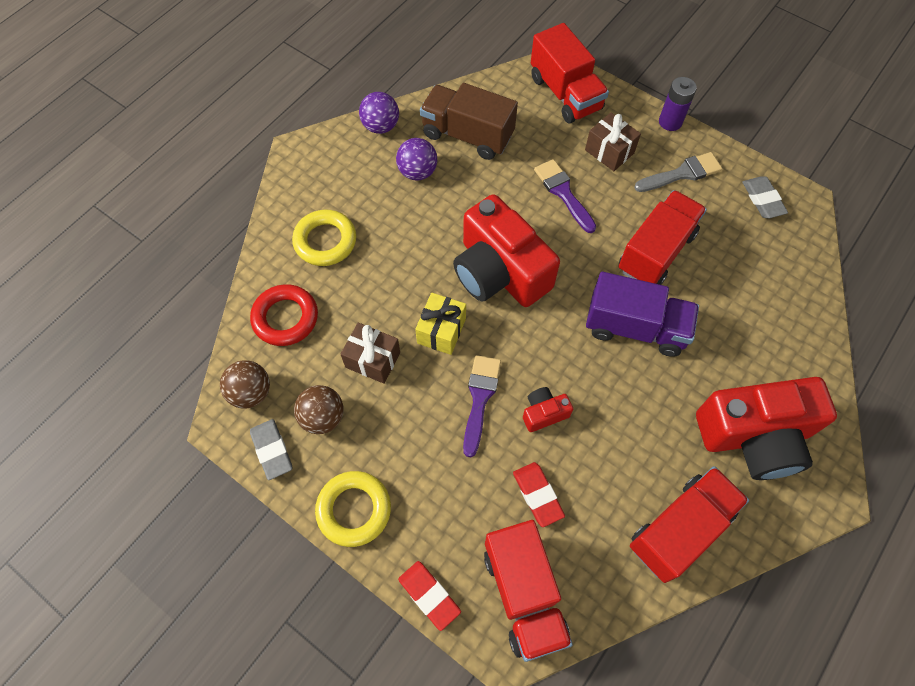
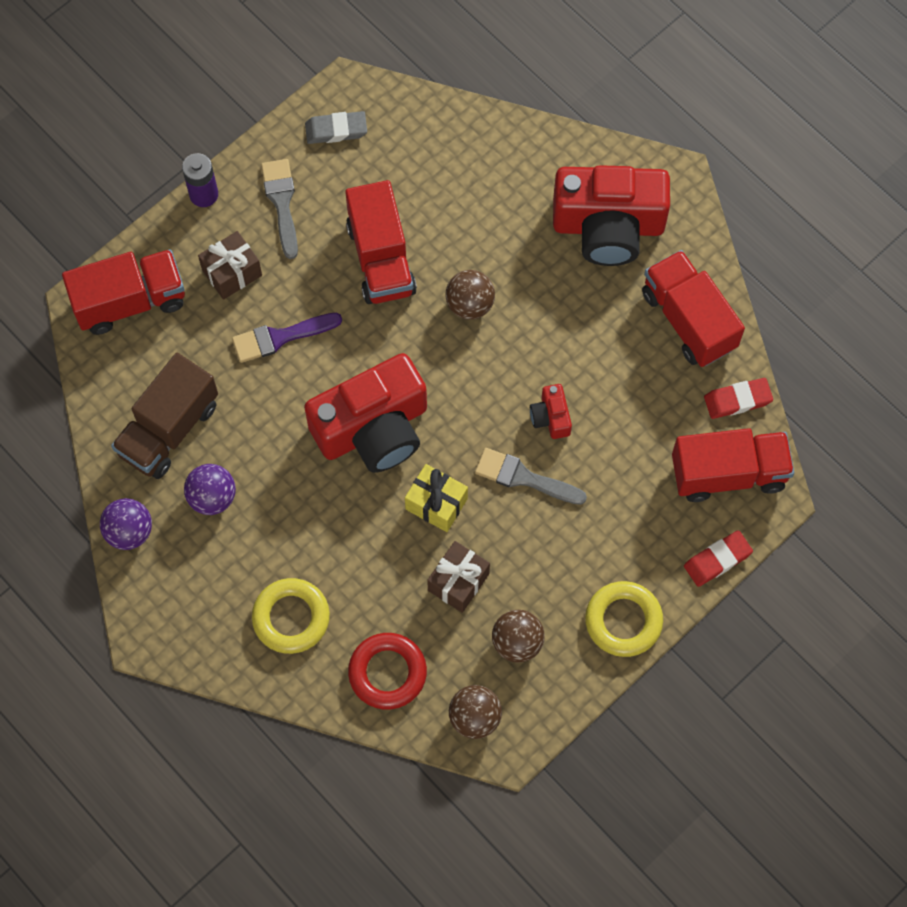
camera: 80 degrees left, 5 degrees up
(272, 450) = (546, 699): grey eraser -> none
(480, 398) = (524, 477): purple brush -> grey brush
(537, 495) = (635, 441): red eraser -> red eraser (737, 400)
(635, 327) = (470, 304): purple truck -> brown ball
(656, 252) = (381, 259): red truck -> red truck turned 150 degrees counterclockwise
(754, 436) = (608, 226): red camera -> red camera turned 90 degrees clockwise

